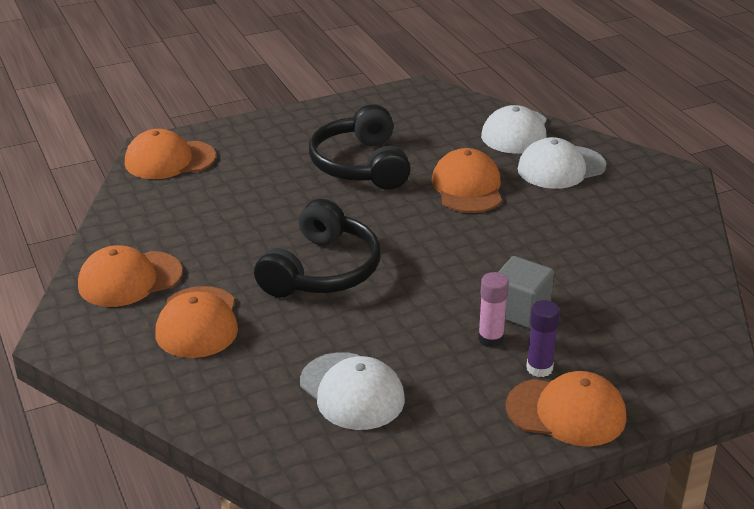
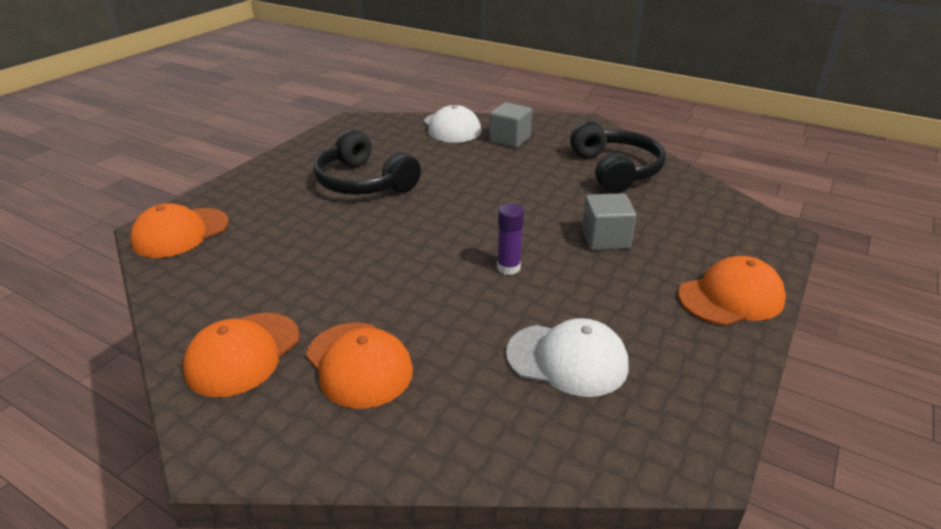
camera: 35 degrees left, 0 degrees up
(321, 270) = (423, 270): black headphones -> black headphones (615, 170)
(467, 187) = (463, 171): orange cap -> none
(490, 339) = (613, 268): pink glue stick -> none
(539, 368) = (672, 274): purple glue stick -> purple glue stick (508, 268)
(561, 167) = (510, 140): white cap -> grey cube

